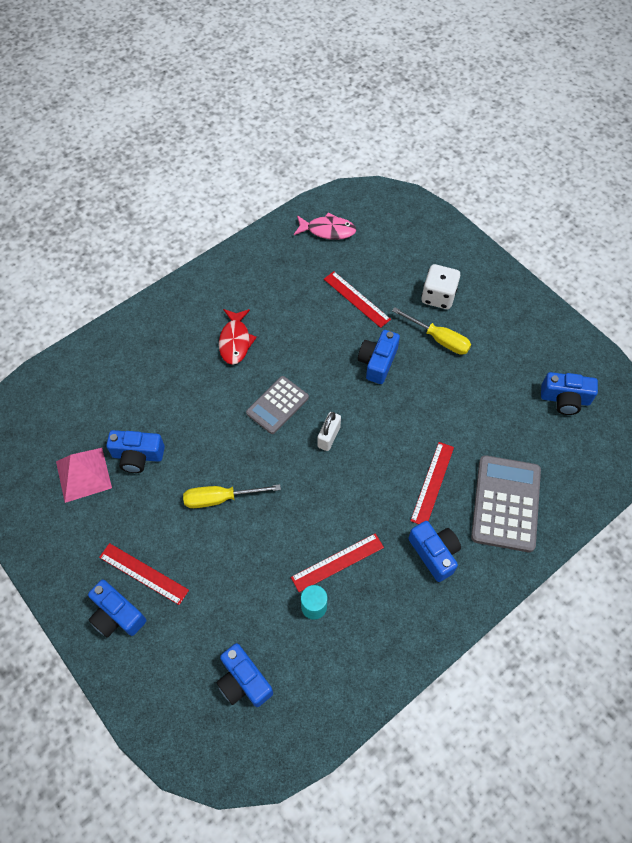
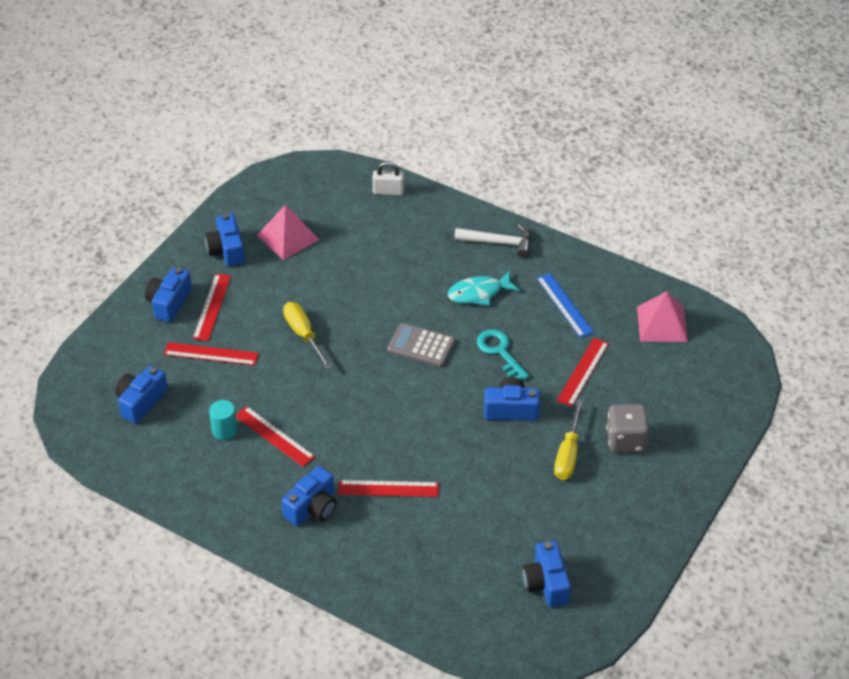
camera: 70 degrees right, 15 degrees down
(137, 456) = (321, 265): blue camera -> blue camera (226, 250)
(183, 307) = (498, 243): none -> white hammer
(207, 592) = (211, 354): none -> red ruler
(235, 341) = (479, 293): red fish -> turquoise fish
(278, 285) = (565, 305): none -> blue ruler
(310, 348) = (500, 352): none -> turquoise key
(328, 230) = (662, 324): pink fish -> pink pyramid
(329, 437) = (404, 394): white padlock -> white padlock (388, 191)
(438, 296) = (626, 440): white dice -> grey dice
(506, 503) = (392, 555): grey calculator -> none

